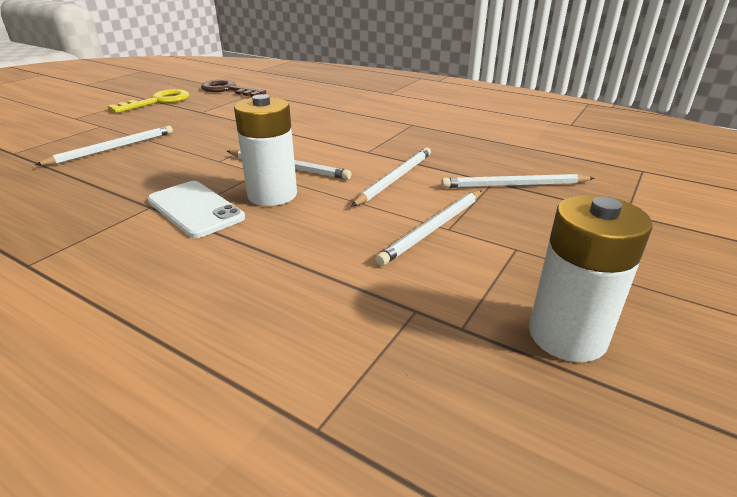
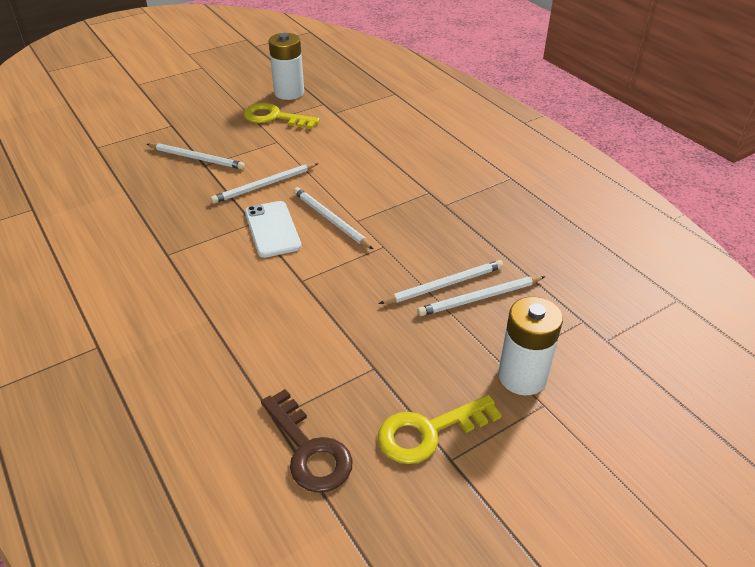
camera: 155 degrees left, 10 degrees up
(195, 209) = (414, 194): white phone -> white phone (272, 229)
(272, 195) = (359, 193): white battery -> white battery (522, 377)
(433, 228) = (284, 143): white pencil -> white pencil (444, 285)
(508, 266) = (274, 117): none -> yellow key

